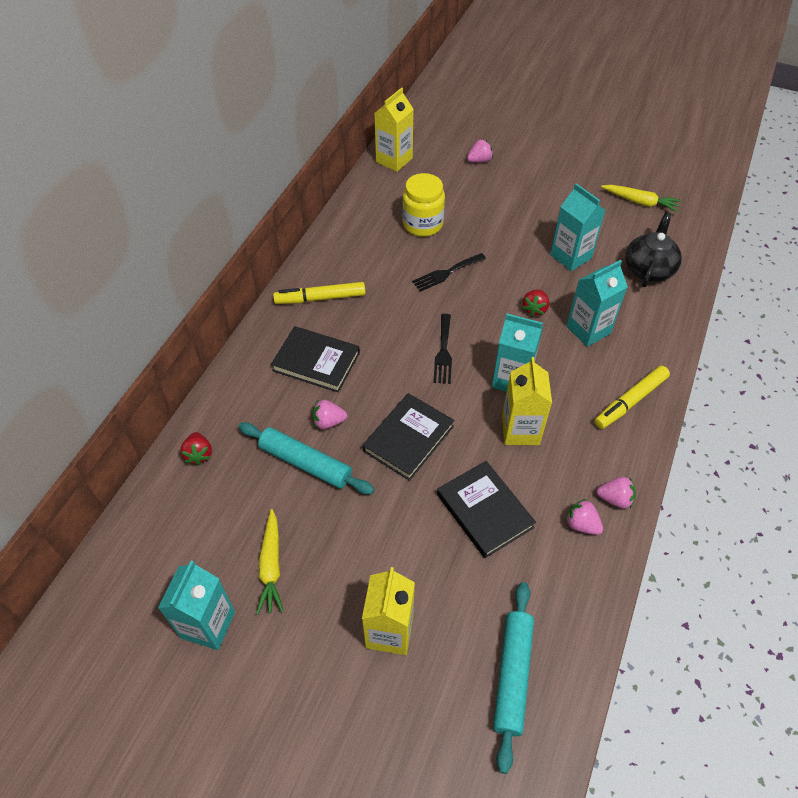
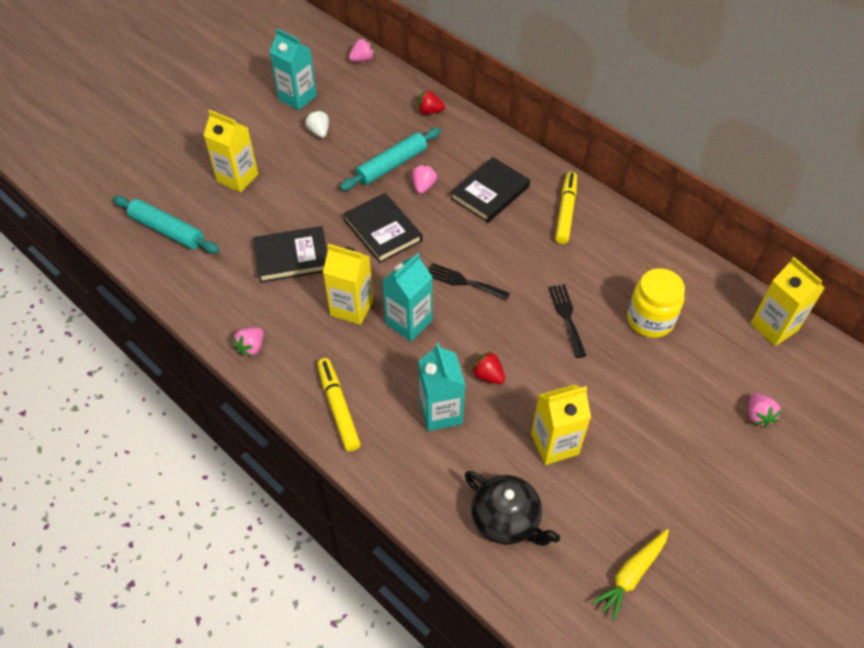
camera: 110 degrees right, 0 degrees up
(271, 566) = (319, 132): yellow carrot -> white strawberry
(570, 256) = (554, 444): turquoise carton -> yellow carton
(581, 524) = (244, 314): pink strawberry -> pink strawberry (362, 59)

